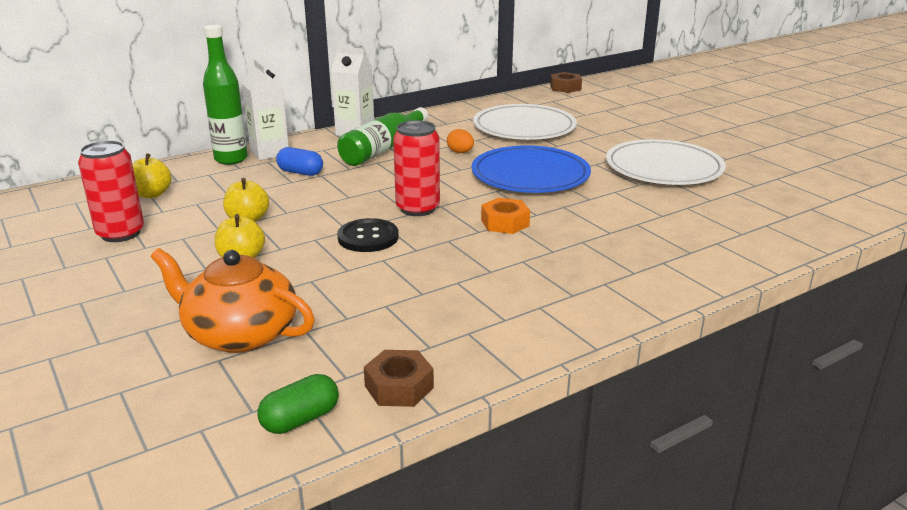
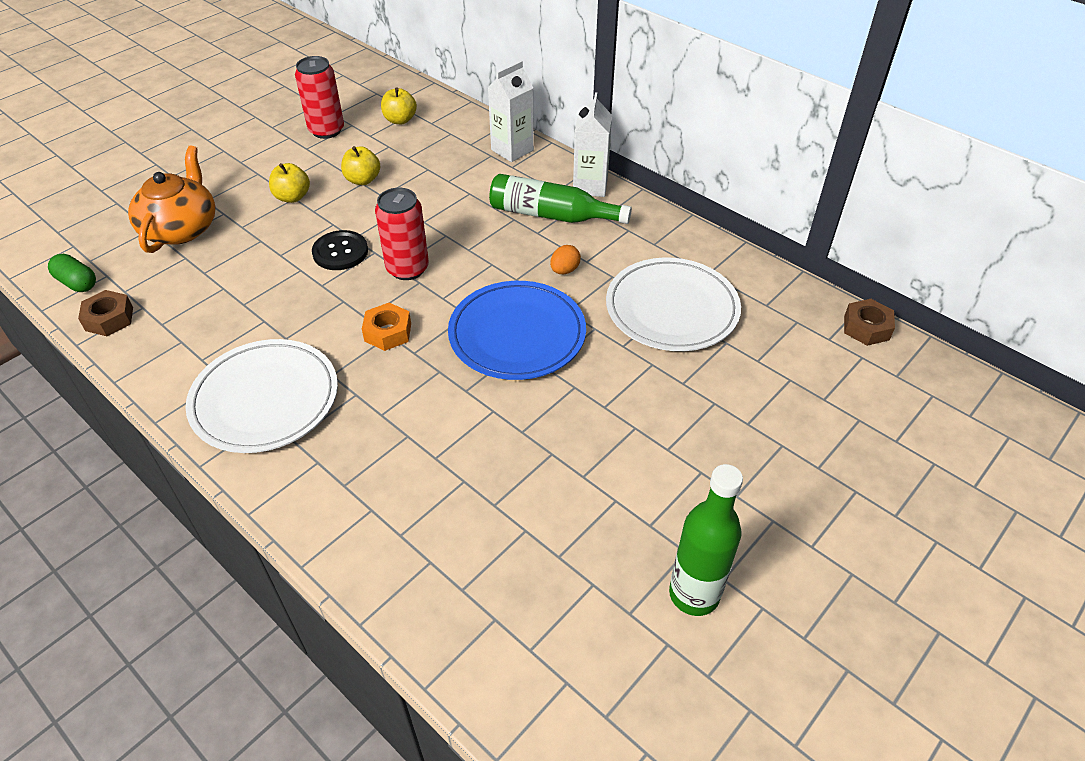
camera: 75 degrees right, 20 degrees up
(231, 159) = (487, 134): green bottle -> green bottle (694, 594)
(300, 172) = (470, 180): blue capsule -> none
(663, 168) = (584, 454): white plate -> white plate (265, 399)

